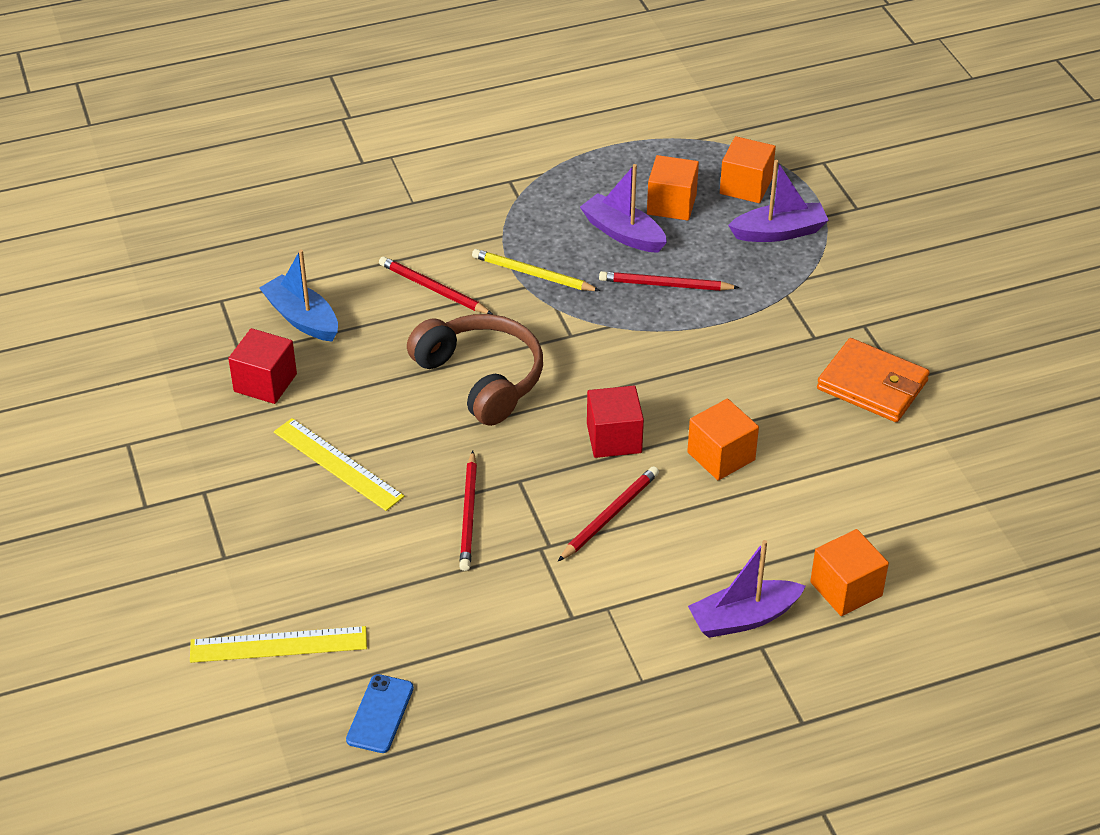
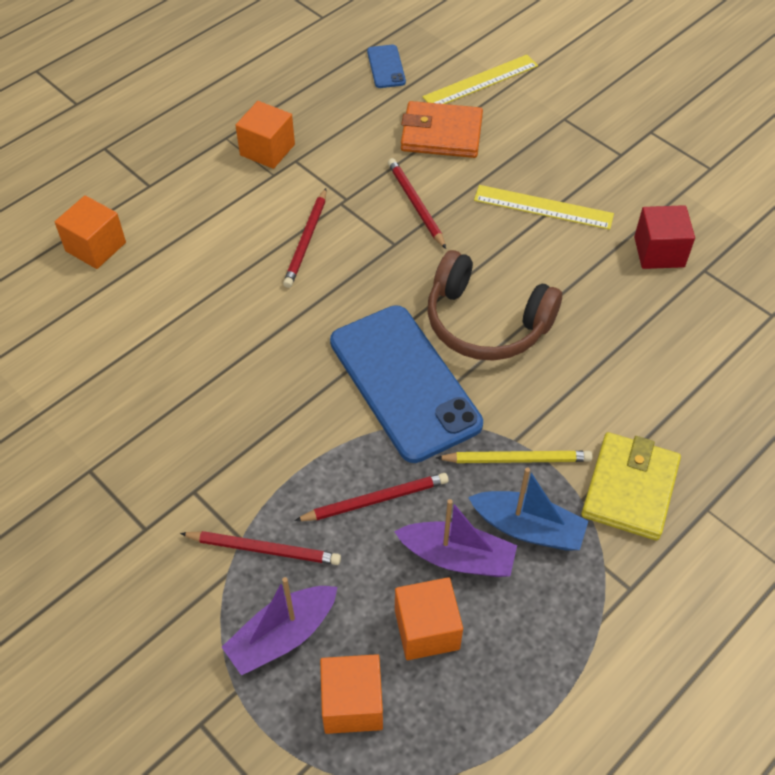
camera: 155 degrees right, 10 degrees up
(302, 318) = (686, 323): blue boat -> blue boat (528, 528)
(433, 289) = (598, 401): red pencil -> red pencil (264, 549)
(459, 230) = (629, 489): none -> yellow wallet
(589, 356) = (404, 382): none -> blue phone
(614, 438) = (337, 307): red cube -> none
(721, 456) = (237, 324): orange cube -> orange cube (267, 150)
(743, 618) = (169, 200): purple boat -> none
(872, 385) = (118, 452): orange wallet -> orange wallet (441, 134)

